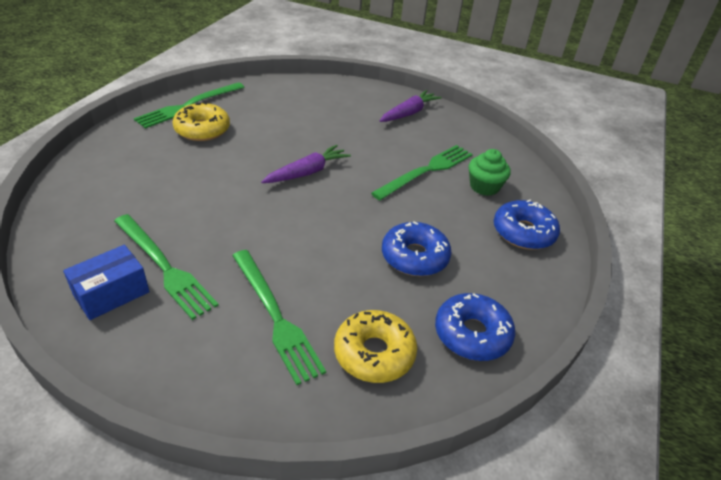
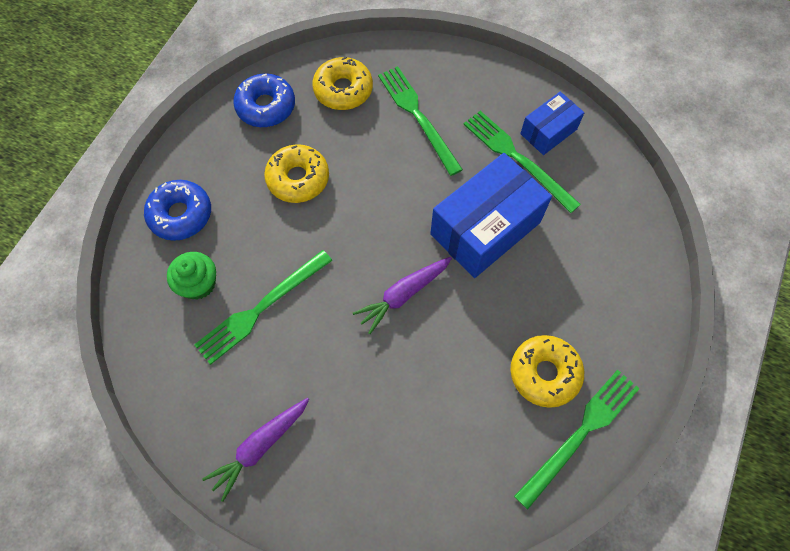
camera: 175 degrees left, 25 degrees up
(221, 210) = (485, 228): none -> blue box
(414, 257) = (298, 179): blue donut -> yellow donut

